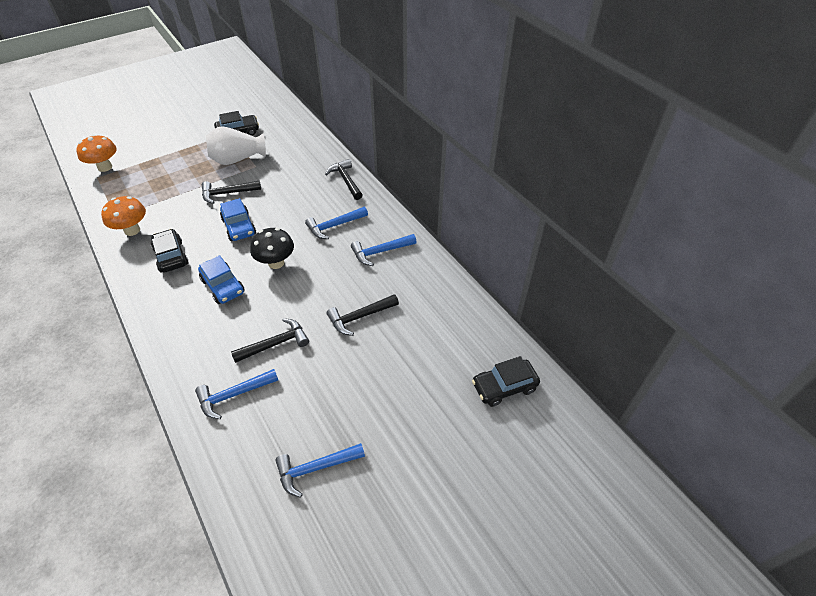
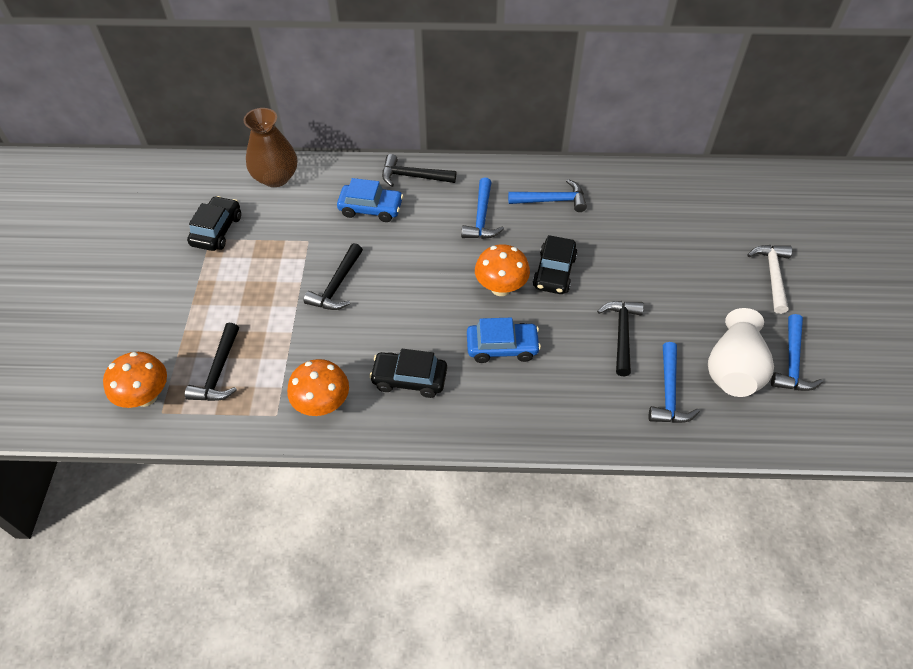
camera: 55 degrees left, 5 degrees up
(237, 159) = (276, 252): white vase -> white vase (733, 369)
(239, 227) = (411, 297): blue car -> blue car (371, 208)
(276, 263) = (501, 288): black mushroom -> orange mushroom
(297, 131) = (276, 177): none -> brown vase
(360, 317) = (631, 255): black hammer -> black hammer (218, 372)
(380, 252) = (552, 201): blue hammer -> blue hammer turned 105 degrees counterclockwise
(408, 417) = (772, 276): none -> white hammer
(504, 387) = (776, 200): black car -> black car (554, 272)

